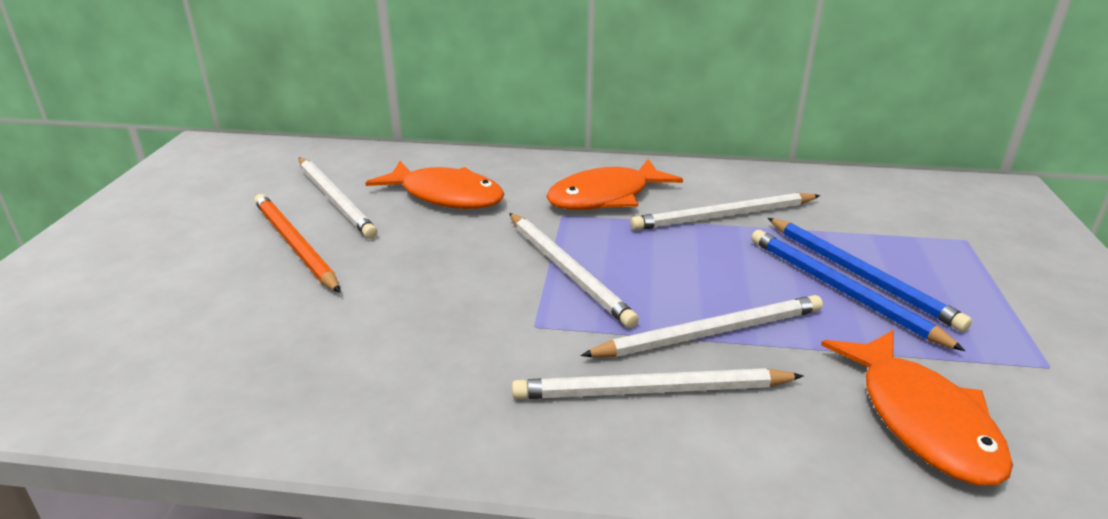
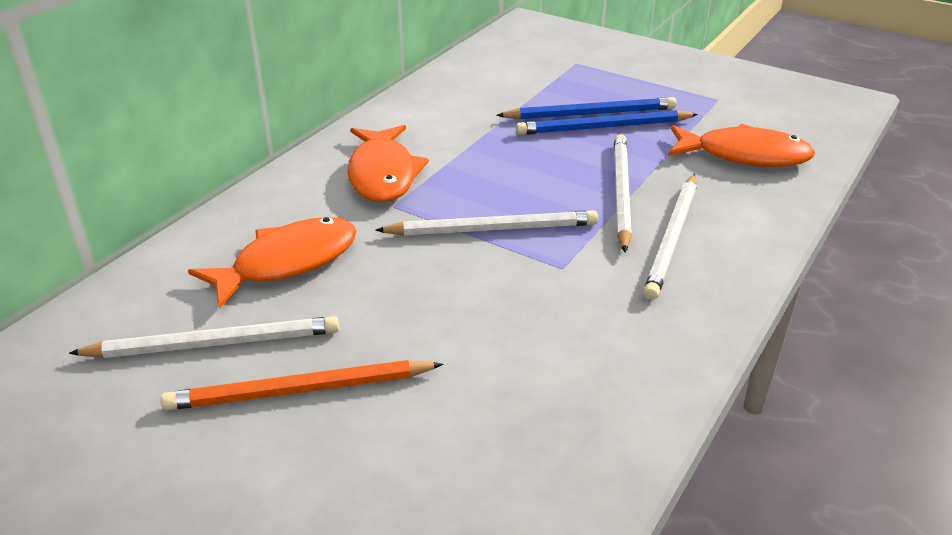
camera: 65 degrees left, 5 degrees up
(724, 216) = (468, 132): white pencil -> none

